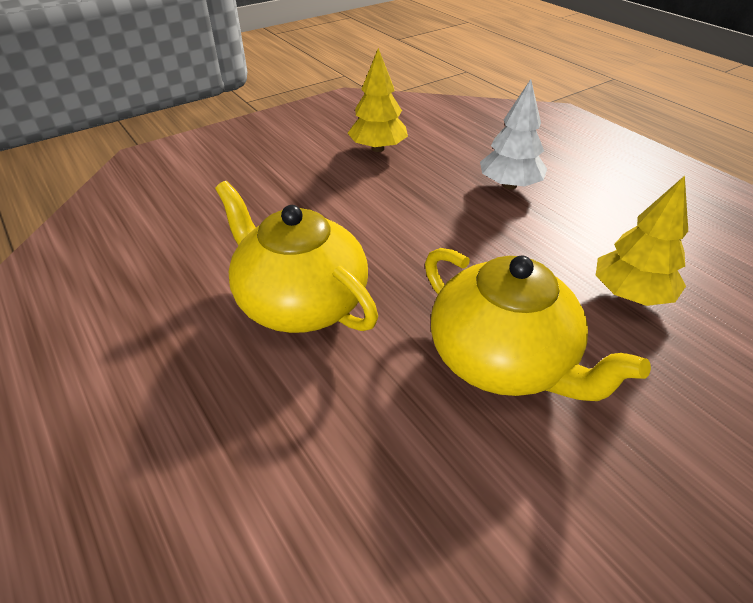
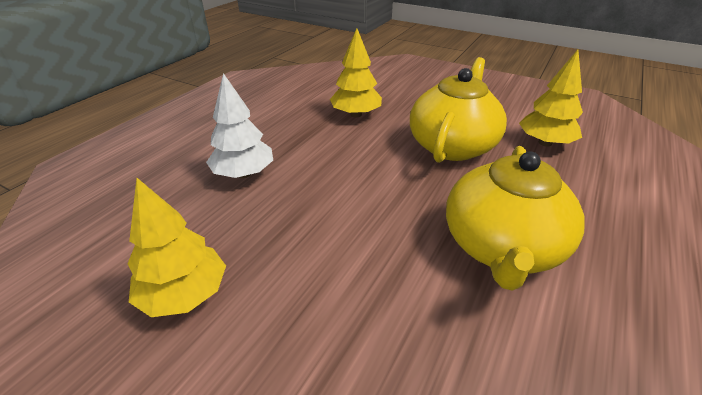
camera: 115 degrees left, 5 degrees down
(461, 493) = (545, 143): none -> yellow tree

